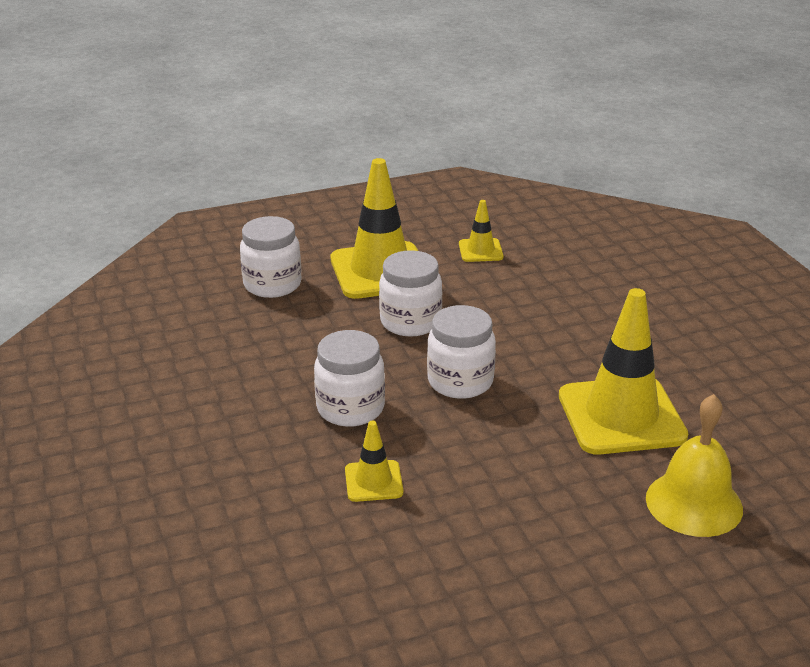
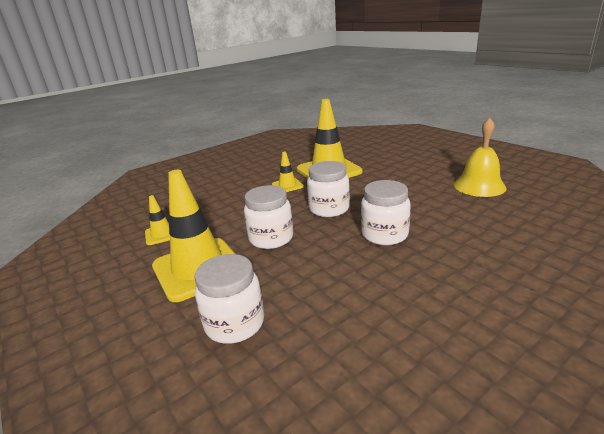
camera: 105 degrees left, 5 degrees down
(373, 481) = (439, 212): yellow traffic cone -> yellow traffic cone (287, 185)
(694, 503) = (375, 153): yellow bell -> yellow bell (479, 186)

